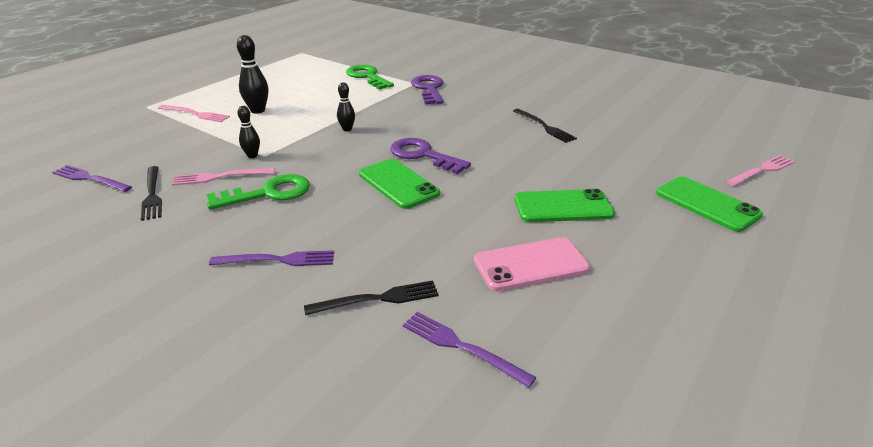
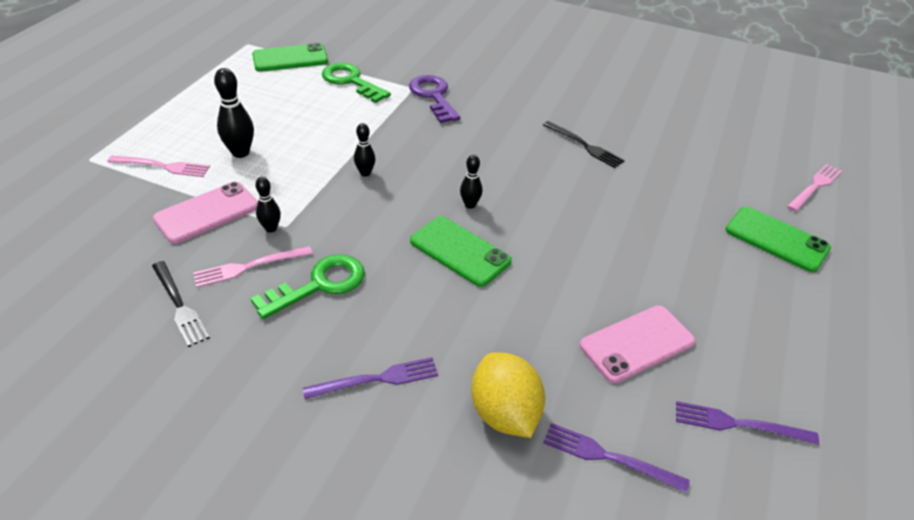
camera: 15 degrees left, 10 degrees up
(90, 179) = (84, 291): purple fork -> purple fork (738, 424)
(210, 142) = (207, 213): none -> pink phone
(378, 299) = (504, 413): black fork -> yellow lemon
(423, 155) = (470, 205): purple key -> black bowling pin
(563, 207) = (642, 261): green phone -> green phone (290, 58)

